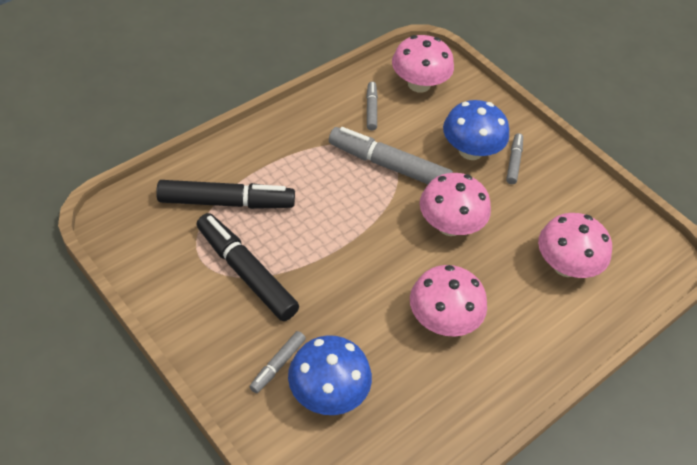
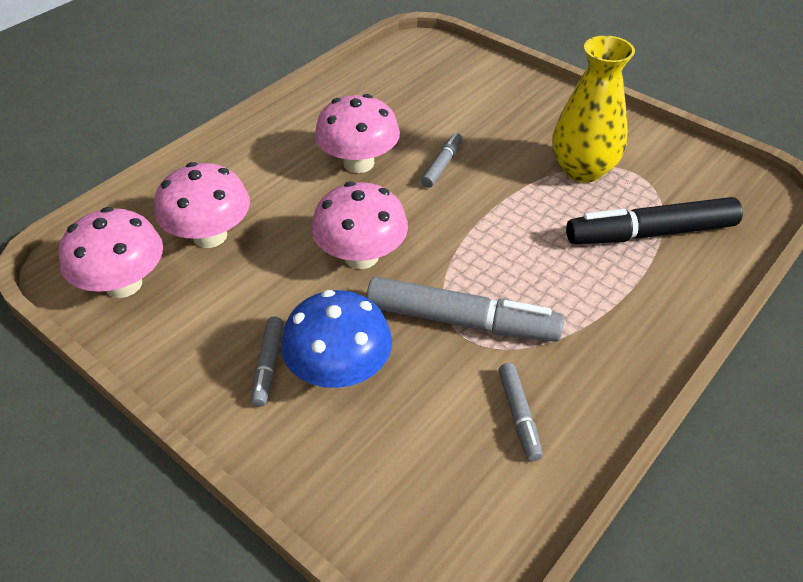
camera: 175 degrees right, 5 degrees down
(246, 272) = (582, 170): black marker -> yellow vase
(277, 365) = (511, 109): grey marker -> grey marker (442, 165)
(328, 393) = (457, 99): blue mushroom -> none
(419, 84) = (448, 494): pink mushroom -> pink mushroom (123, 284)

